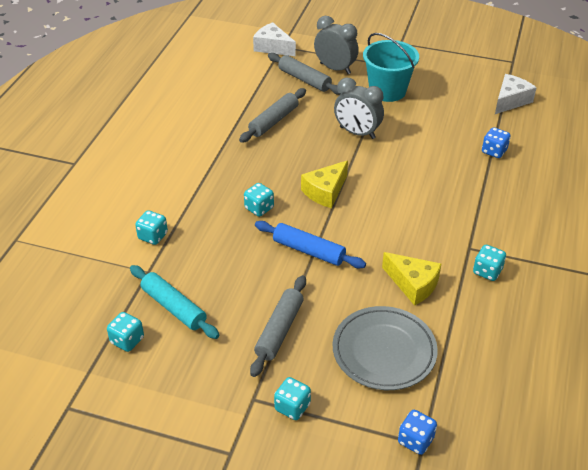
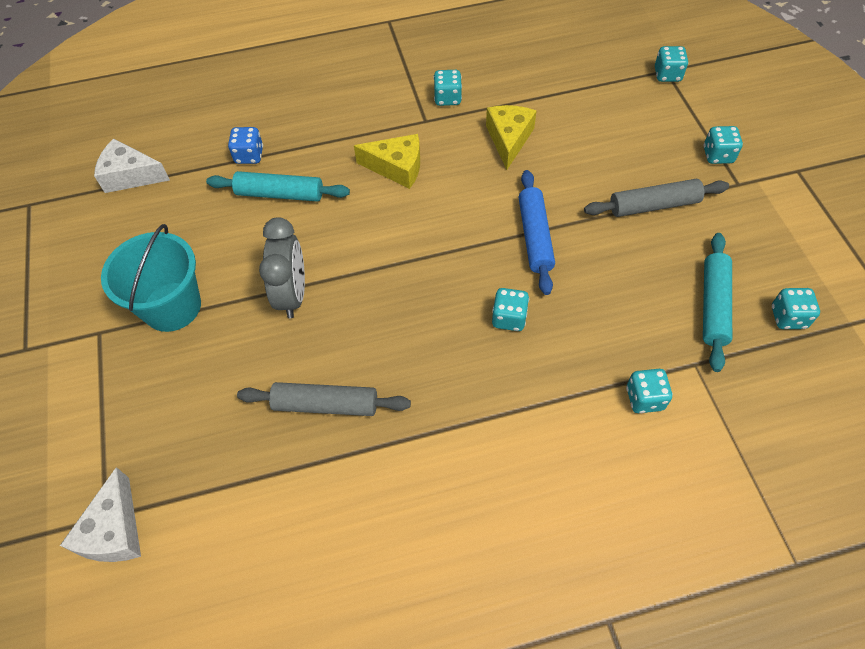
camera: 120 degrees left, 15 degrees up
(304, 80) = (195, 425): grey rolling pin -> none
(325, 191) = (430, 270): yellow cheese -> yellow cheese (397, 167)
(335, 68) = (142, 399): grey clock -> none
(384, 351) = (604, 126): grey plate -> none
(415, 440) = (667, 75): blue dice -> turquoise dice
(445, 153) = (280, 194): none -> turquoise rolling pin

